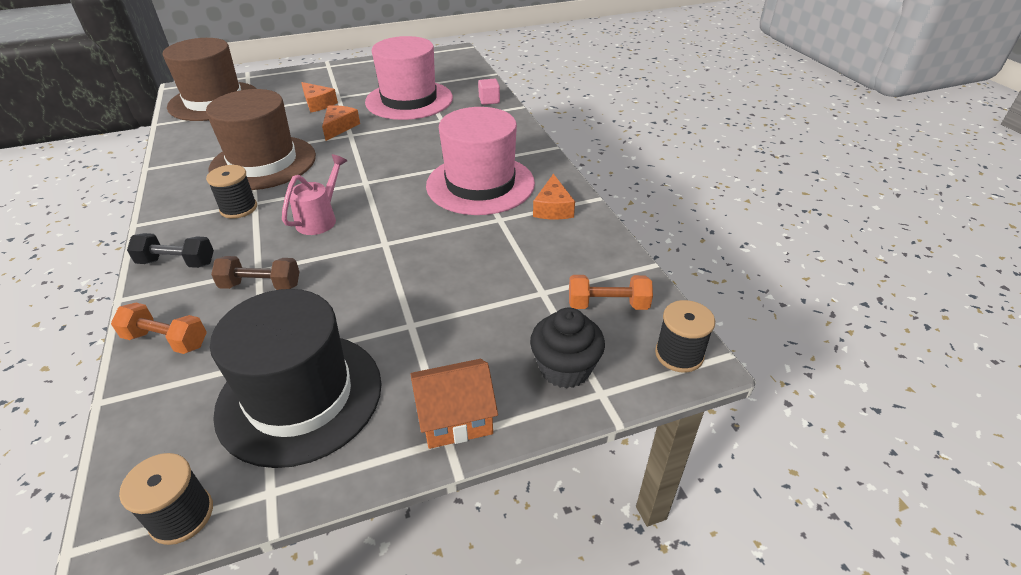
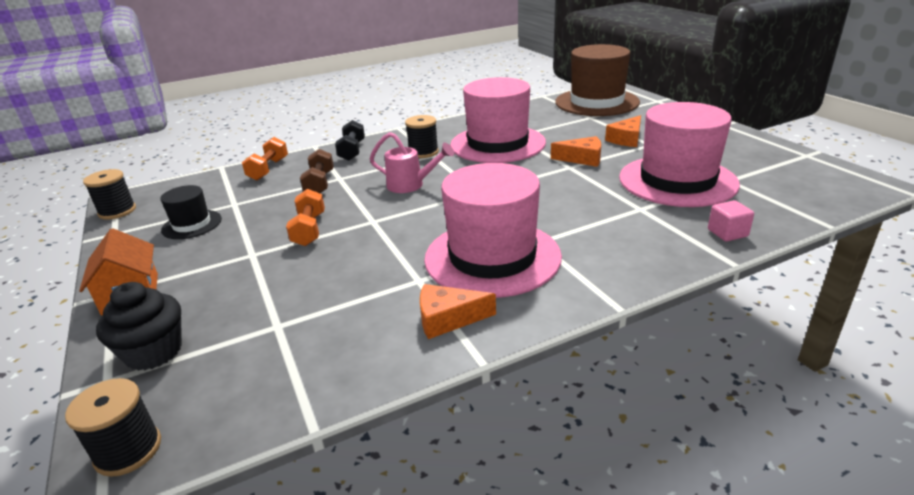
camera: 85 degrees right, 10 degrees down
(263, 163) = (497, 144): brown hat -> pink hat
(300, 396) = (192, 224): black hat -> black hat, size x0.49
(608, 305) = (241, 380): orange dumbbell -> orange dumbbell (309, 230)

